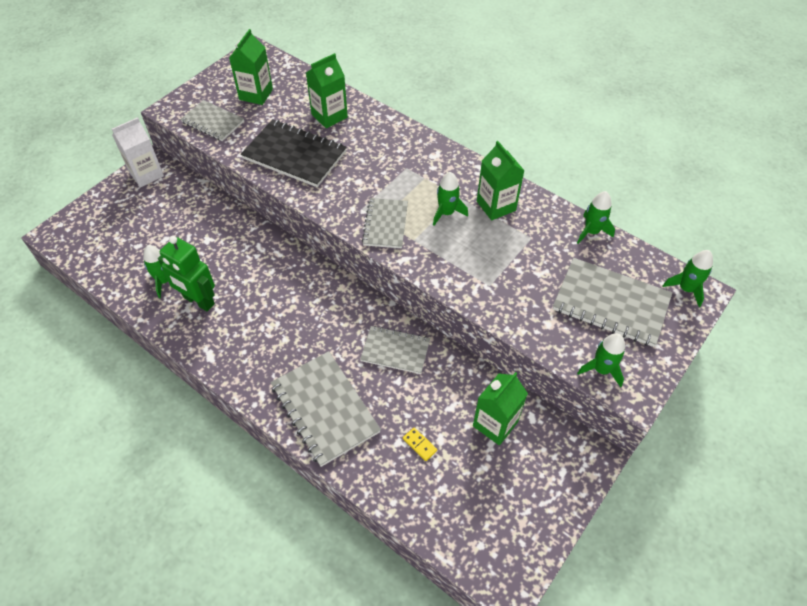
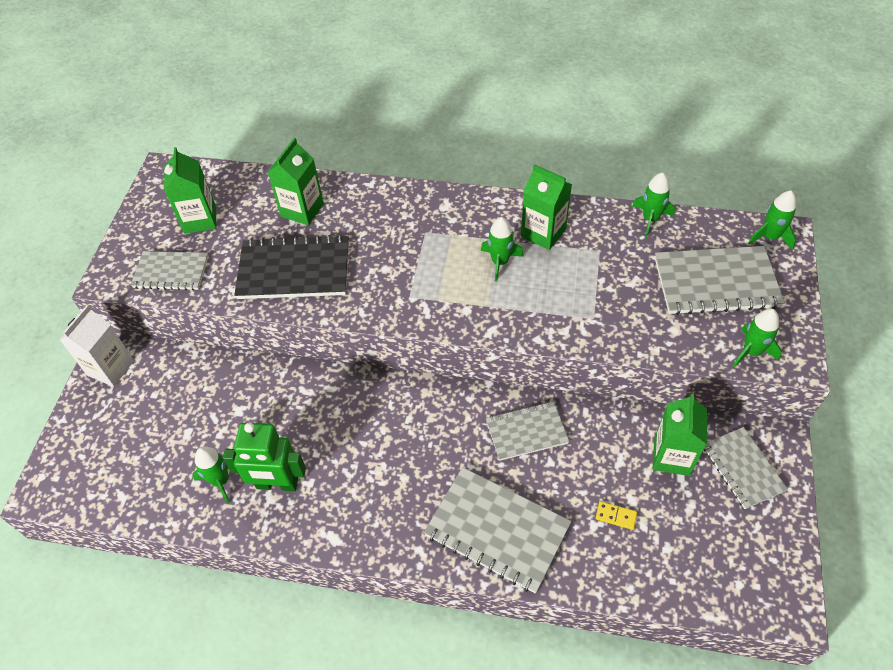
camera: 25 degrees left, 0 degrees up
(385, 224) = (446, 302): grey notebook -> grey notebook (742, 468)

